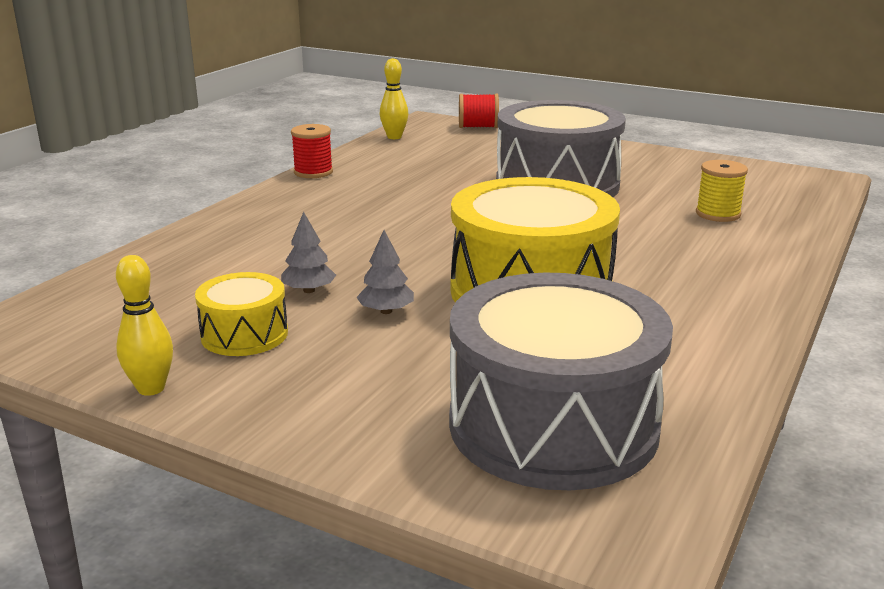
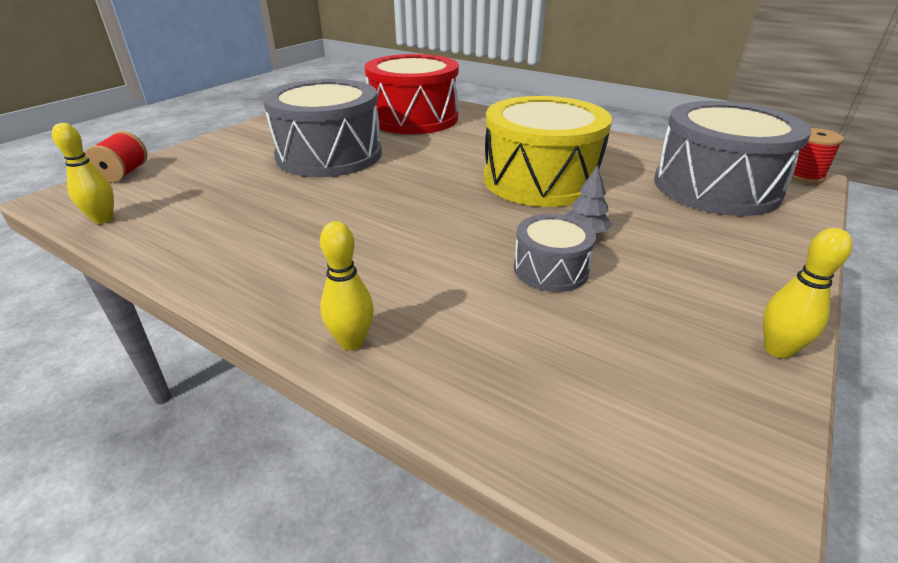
camera: 85 degrees left, 10 degrees up
(219, 223) = (352, 342): none -> yellow bowling pin
(244, 334) = (651, 301): yellow drum -> none
(309, 290) = (550, 269): grey tree -> grey drum
(313, 172) = (193, 274): red spool -> red spool (803, 175)
(718, 214) = (413, 118): yellow spool -> red drum

